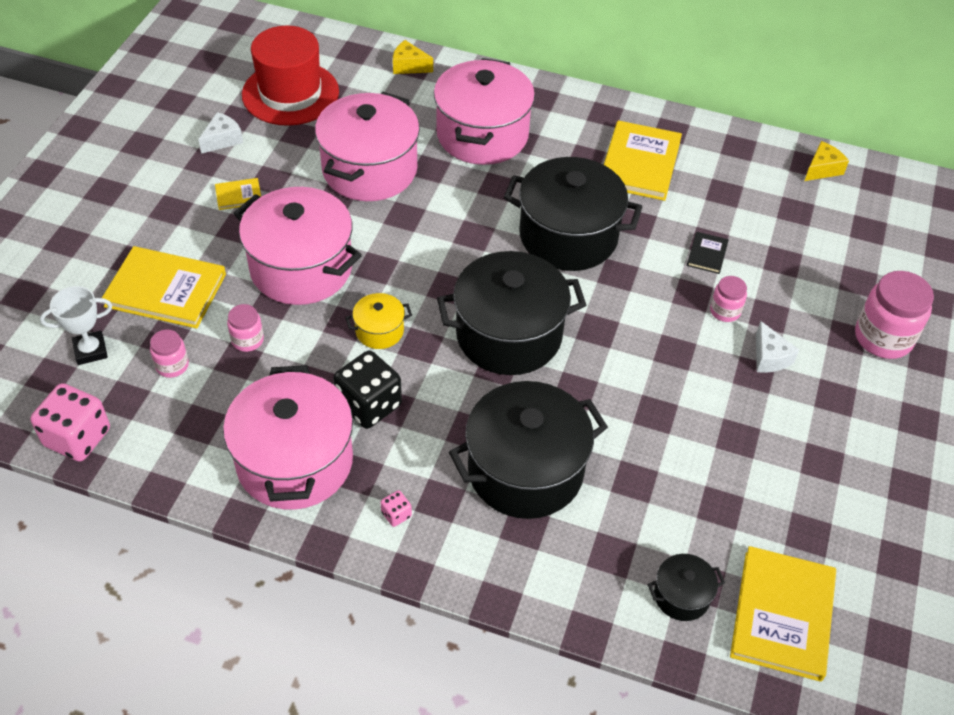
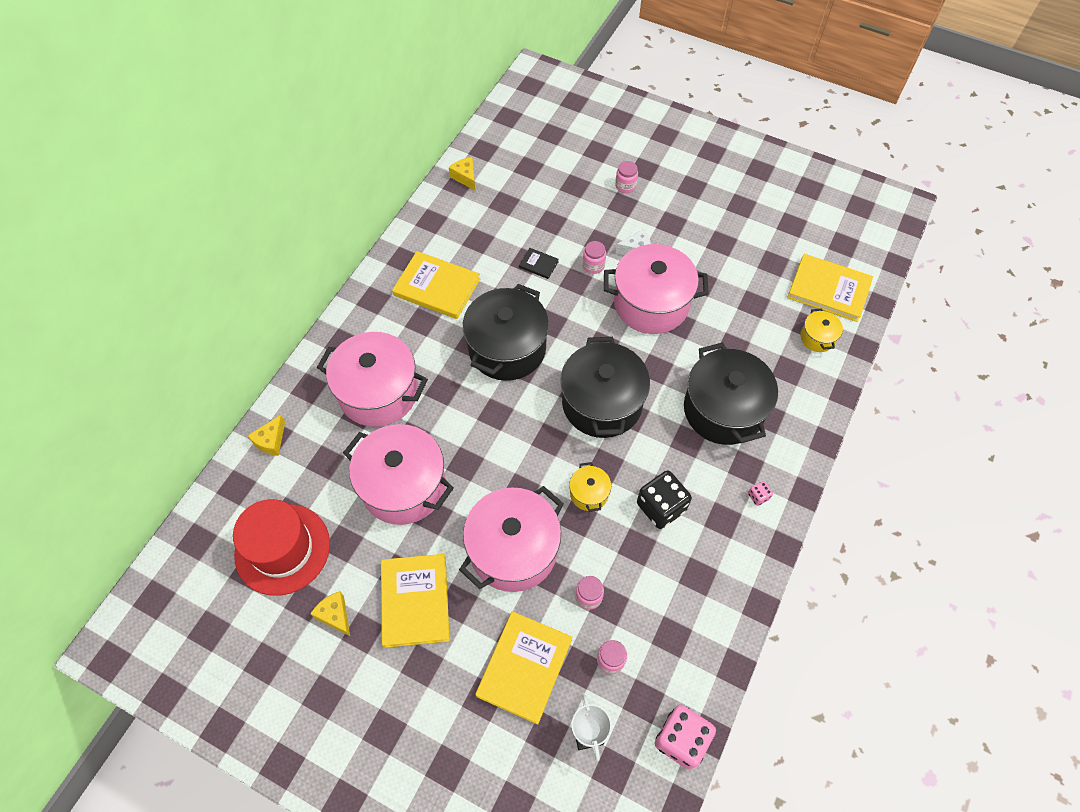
camera: 80 degrees left, 10 degrees up
(222, 140) = (335, 615): white cheese -> yellow cheese
(238, 195) = (415, 601): yellow book -> yellow book, size x2.15
(295, 462) = (711, 564): pink pot -> pink pot (651, 304)
(681, 596) = (817, 338): black pot -> yellow pot
(883, 338) = (625, 186): pink jar -> pink jar, size x0.54

